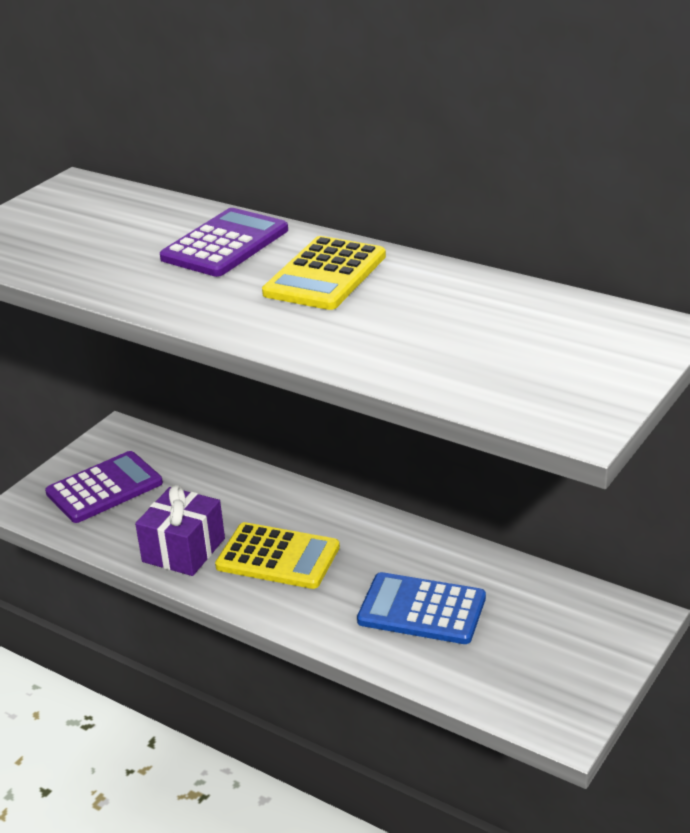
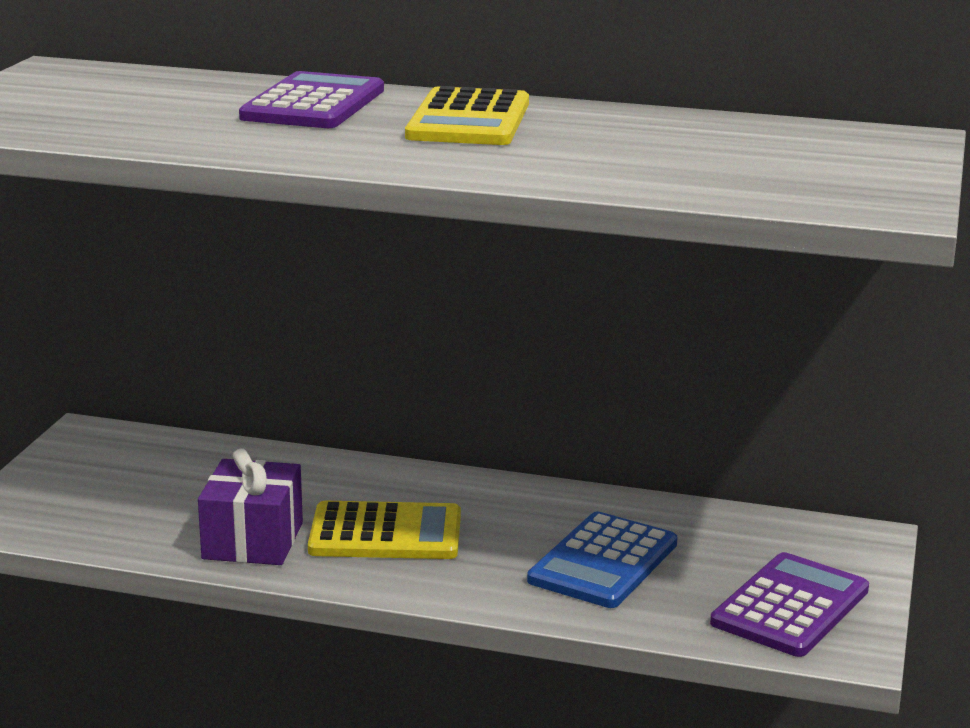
camera: 20 degrees left, 10 degrees down
(104, 488) = (101, 491): purple calculator -> purple calculator (790, 607)
(422, 609) = (603, 562): blue calculator -> blue calculator turned 60 degrees counterclockwise

